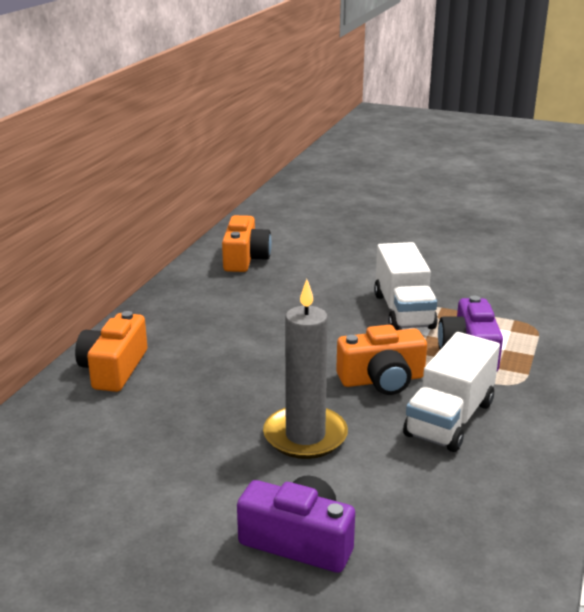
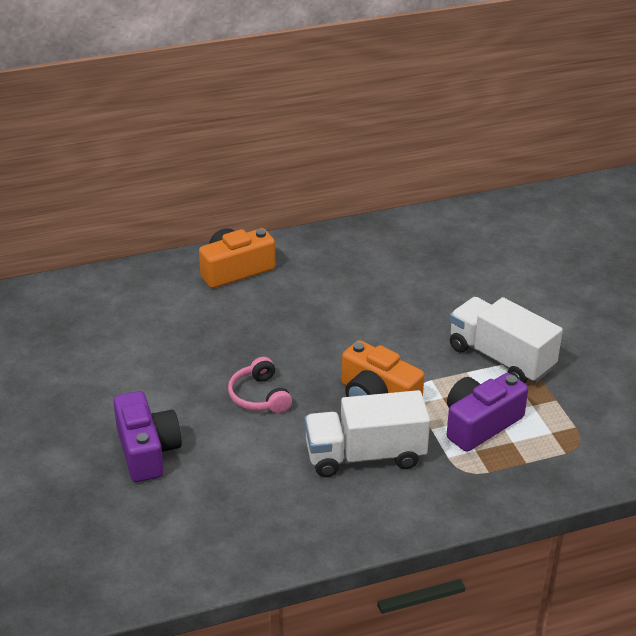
camera: 50 degrees right, 10 degrees up
(245, 258) = (470, 234): orange camera -> none
(305, 436) = (259, 396): grey candle -> pink headphones
(403, 311) = (500, 358): white truck -> white truck turned 90 degrees clockwise

